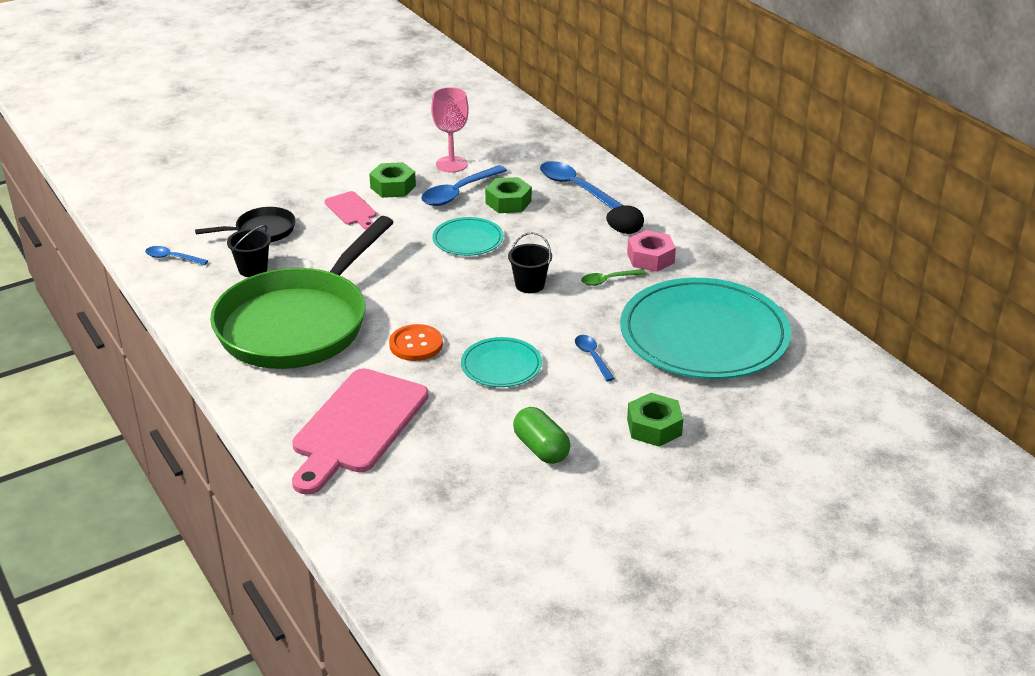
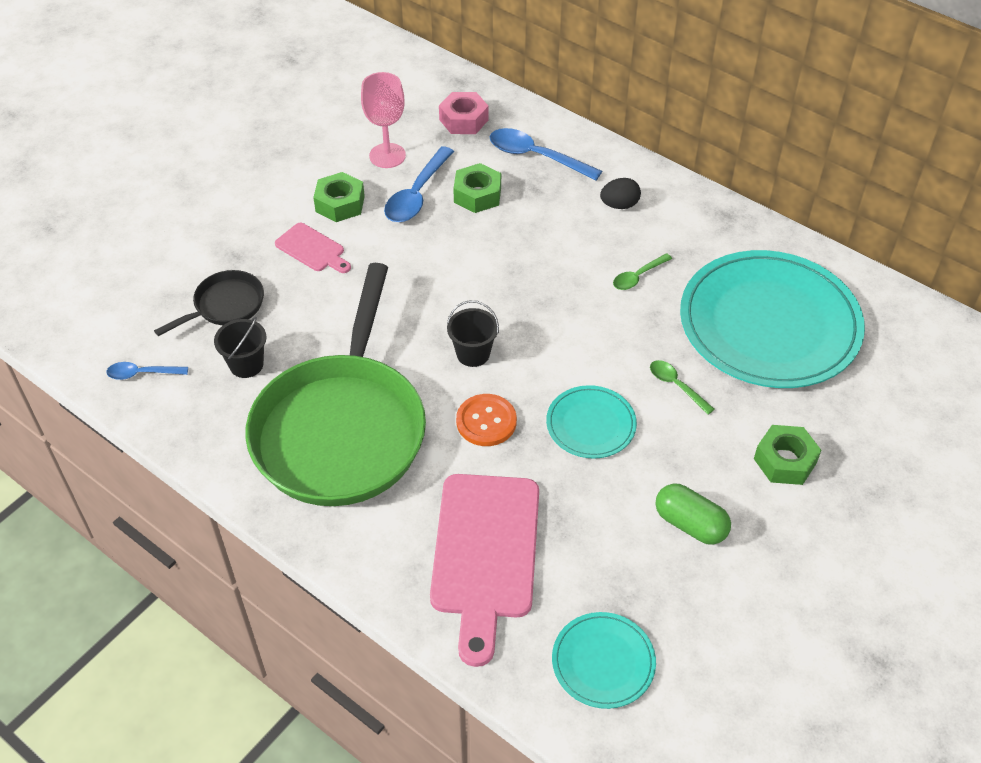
camera: 20 degrees left, 15 degrees up
(468, 240) = (462, 259): turquoise plate -> turquoise plate (603, 662)
(529, 285) = (561, 305): black bucket -> black bucket (473, 354)
(592, 357) = (676, 386): blue spoon -> green spoon
(650, 258) = (664, 235): pink nut -> pink nut (463, 120)

